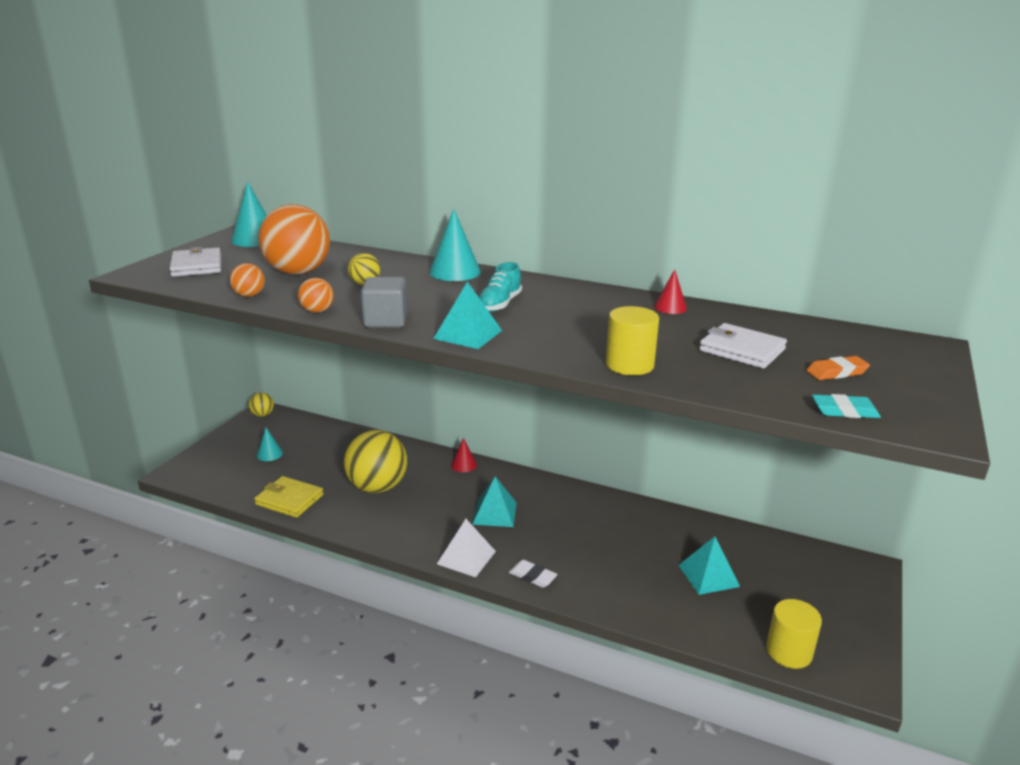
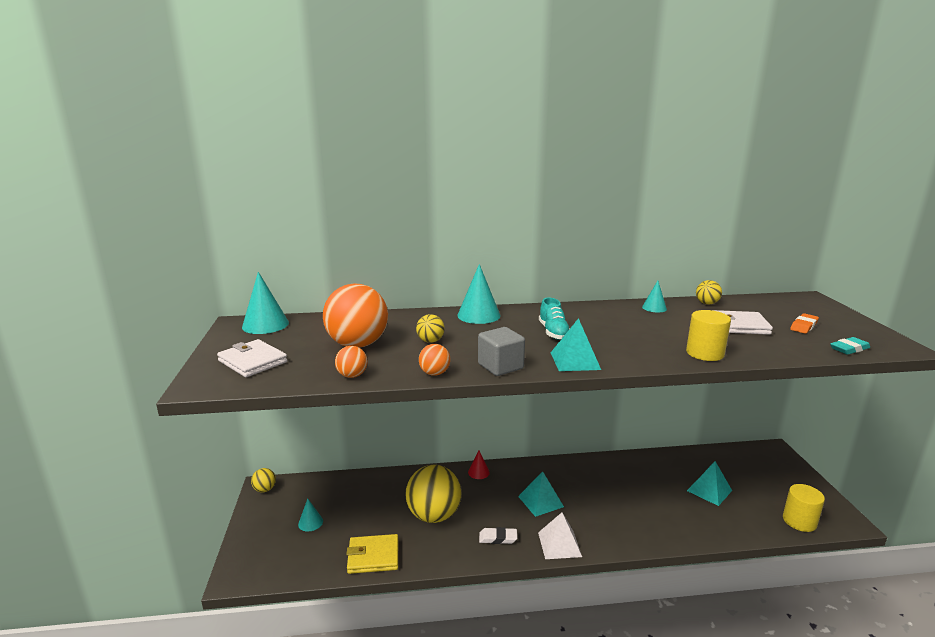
camera: 30 degrees left, 5 degrees down
(532, 576) = (616, 538): white eraser -> white eraser (498, 538)
(670, 307) = (654, 308): red cone -> turquoise cone
(753, 318) = (707, 303): none -> yellow ball

